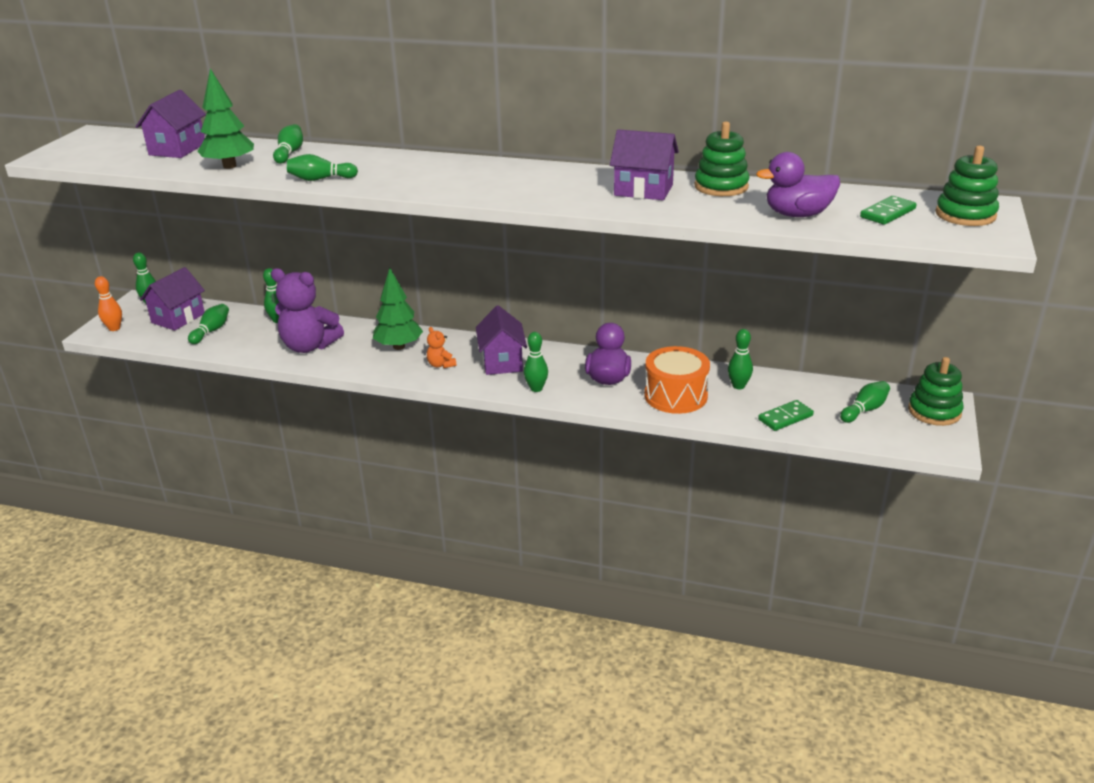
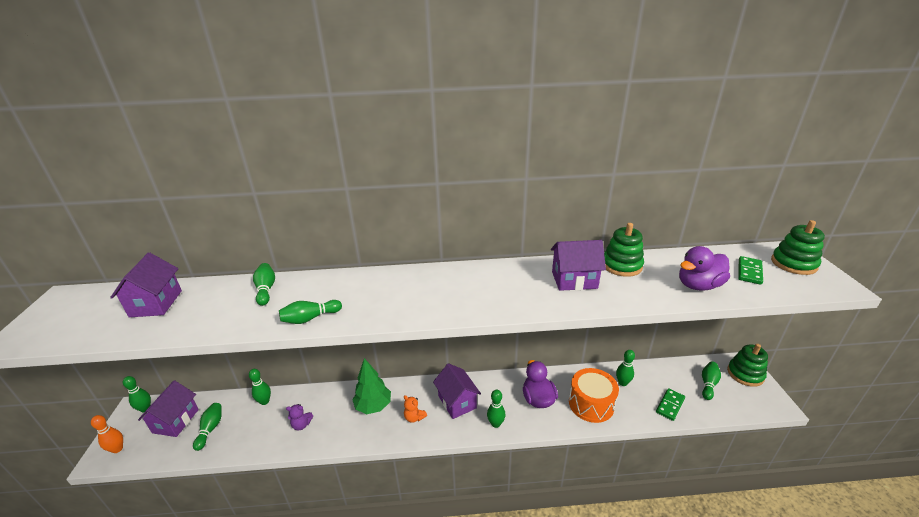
camera: 20 degrees left, 0 degrees up
(229, 166) = (216, 317): green tree -> none
(309, 346) = (301, 425): purple teddy bear -> purple teddy bear, size x0.45

